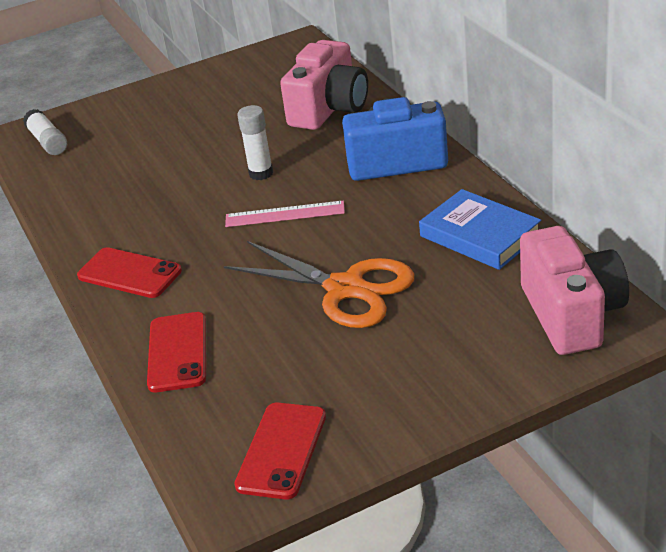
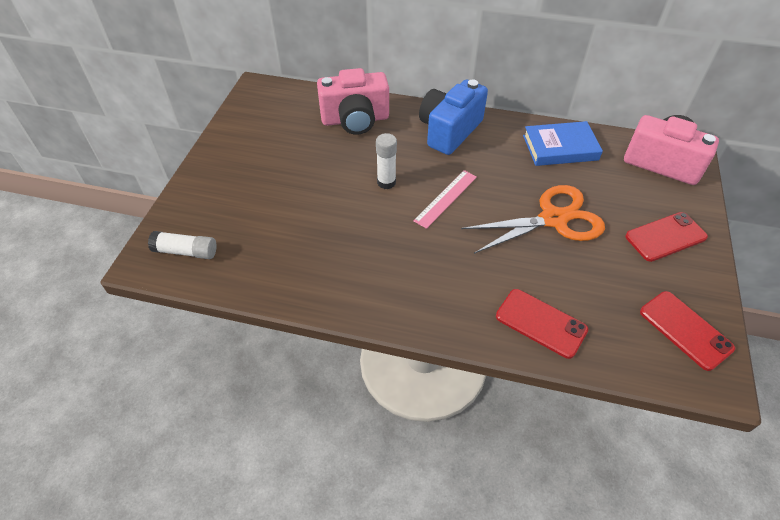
camera: 55 degrees left, 15 degrees up
(129, 273) = (423, 299): red phone -> red phone (665, 237)
(329, 109) = (355, 120): pink camera -> pink camera turned 105 degrees clockwise

